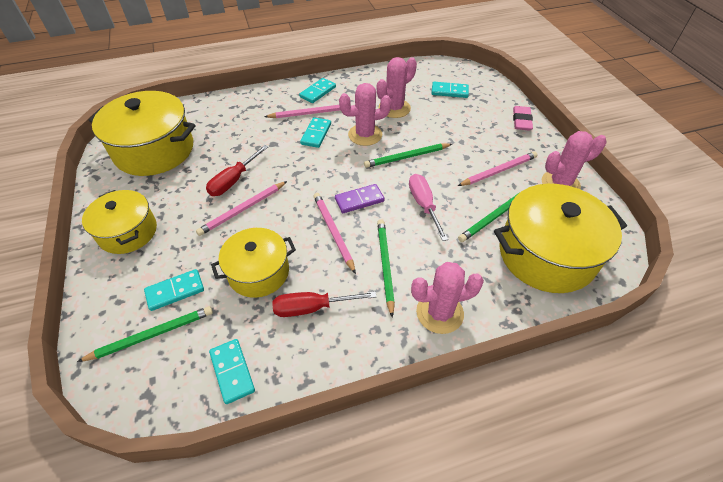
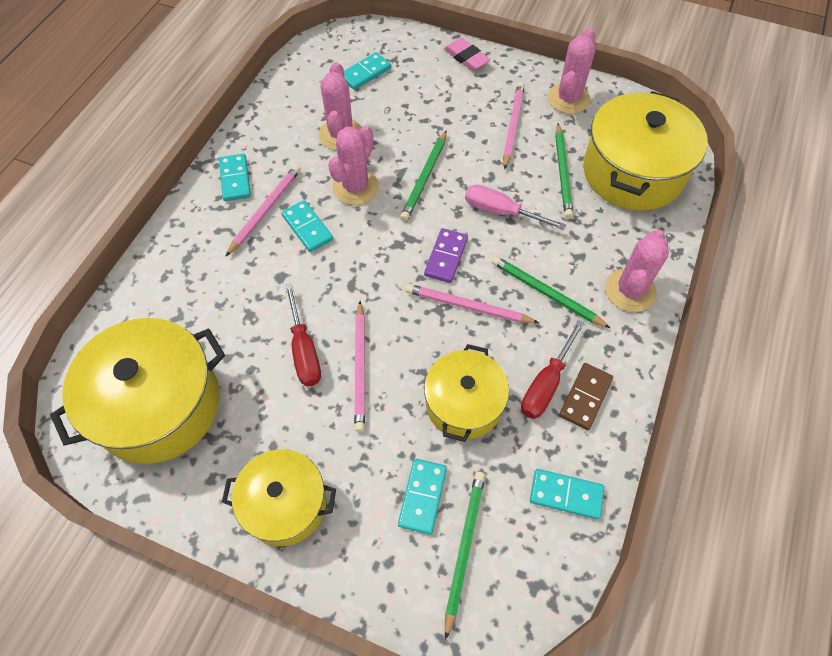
camera: 50 degrees left, 10 degrees up
(321, 337) = (585, 397): none -> brown domino

